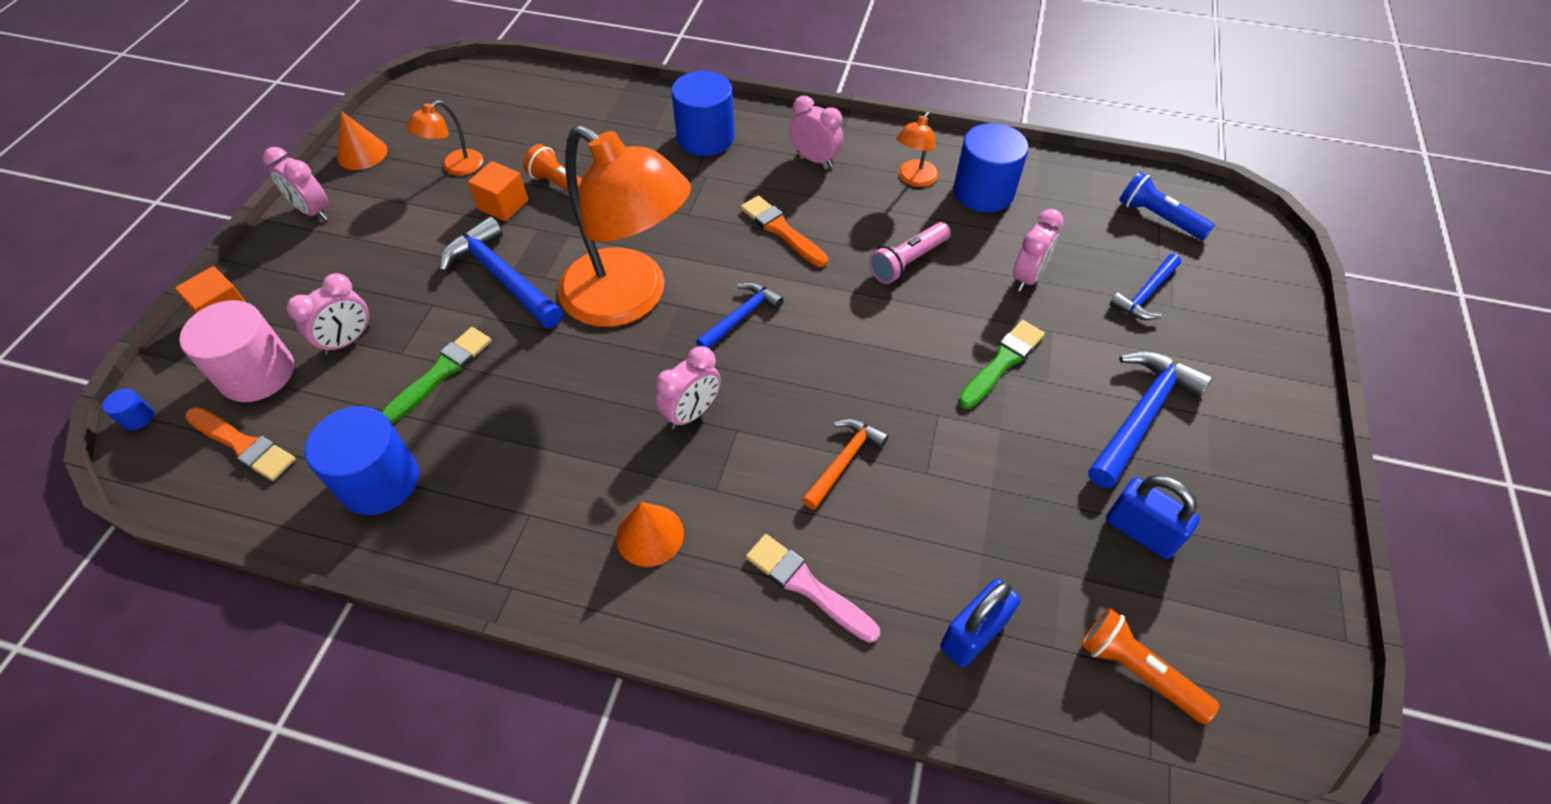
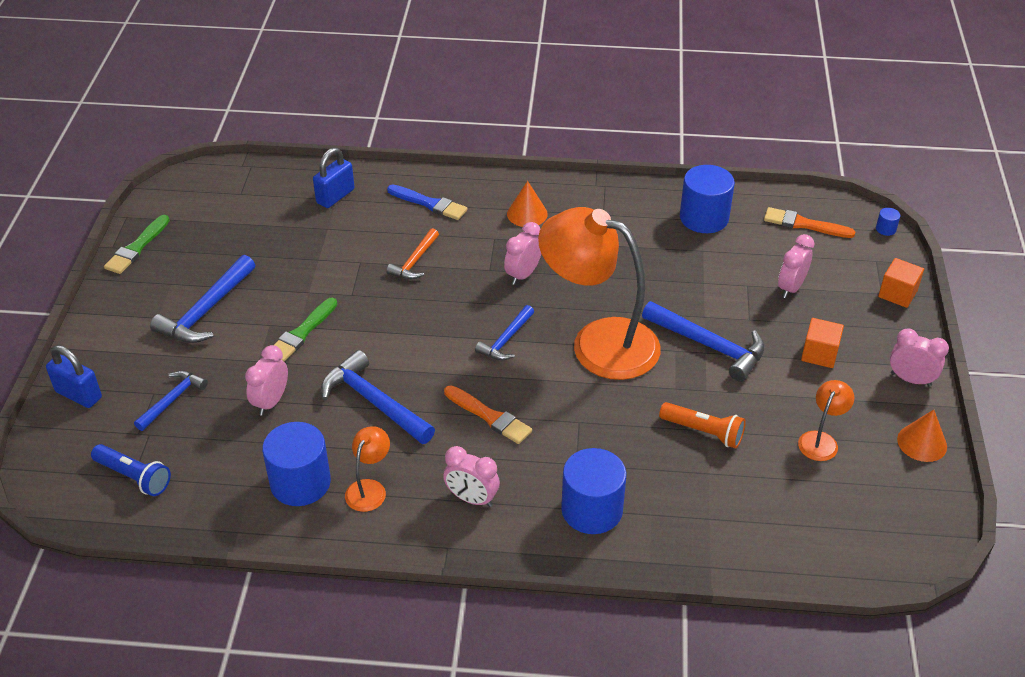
camera: 170 degrees right, 10 degrees down
(257, 374) = (834, 261): pink cylinder -> none
(441, 372) = (709, 277): green brush -> green brush (137, 247)
(503, 205) = (750, 407): orange cube -> orange cube (819, 354)
(807, 586) = (429, 204): pink brush -> blue brush
(908, 262) = (374, 402): pink flashlight -> blue hammer
(1137, 671) = (248, 193): orange flashlight -> none
(1140, 531) = (227, 249): blue padlock -> blue padlock (78, 395)

